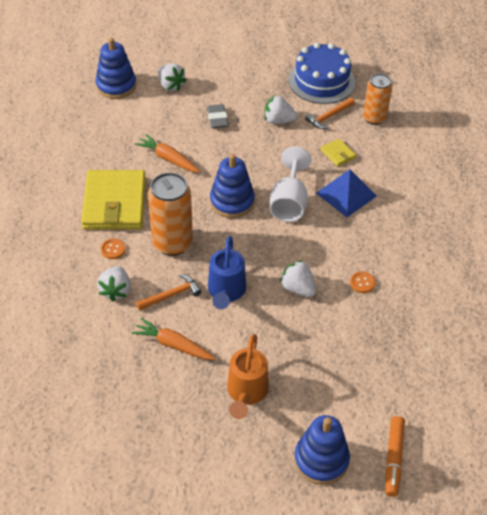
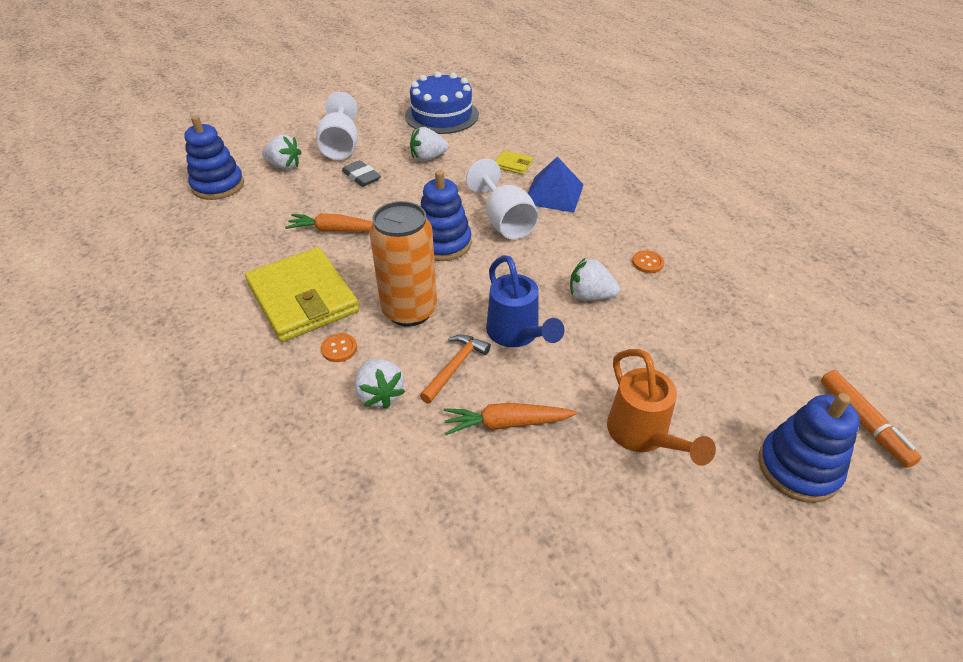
camera: 30 degrees left, 5 degrees down
(222, 83) = (341, 146): none -> white goblet
(329, 117) = (475, 139): orange hammer -> none
(374, 118) = (519, 127): orange can -> none

